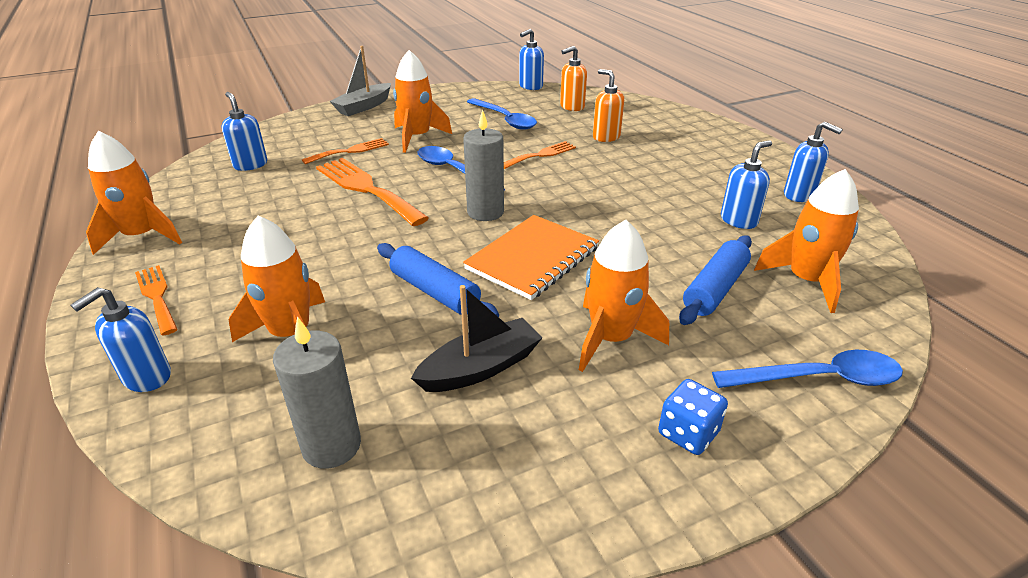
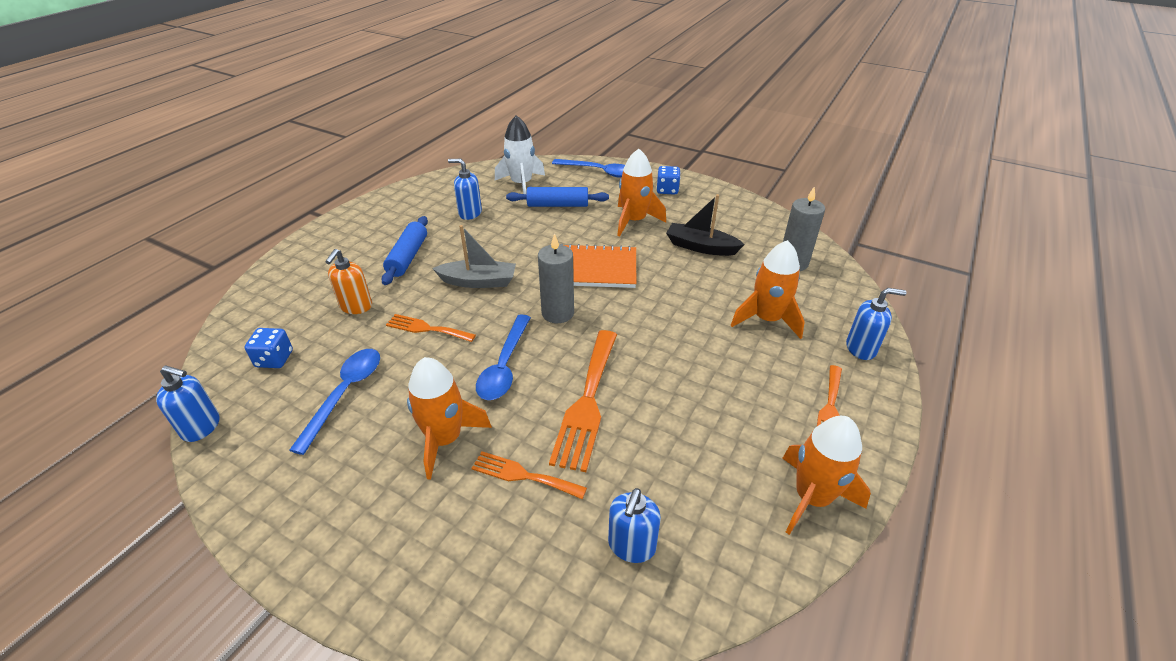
camera: 125 degrees left, 5 degrees up
(364, 107) = (371, 574): grey boat -> grey boat (478, 281)
(435, 292) = (668, 288): blue rolling pin -> blue rolling pin (408, 257)
(572, 107) = (274, 359): orange soap dispenser -> blue dice
(799, 195) = (413, 200): blue soap dispenser -> none
(806, 281) = (521, 184): orange rocket -> white rocket
(818, 378) = (598, 172): blue spoon -> blue spoon turned 150 degrees clockwise

